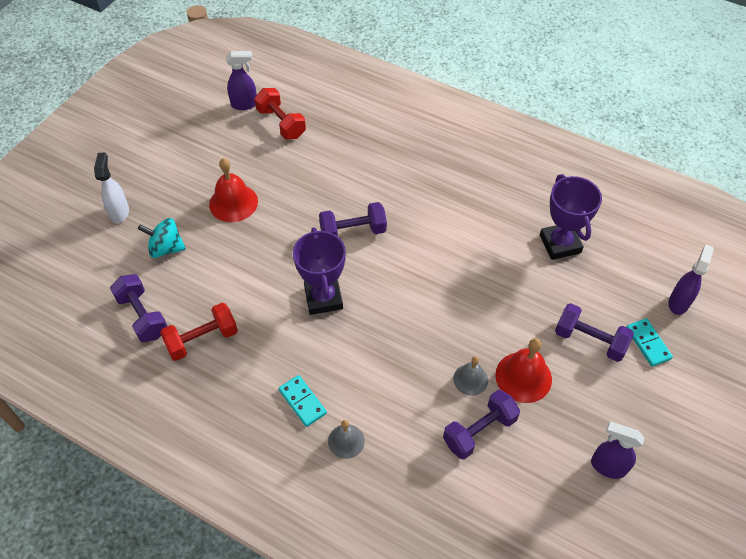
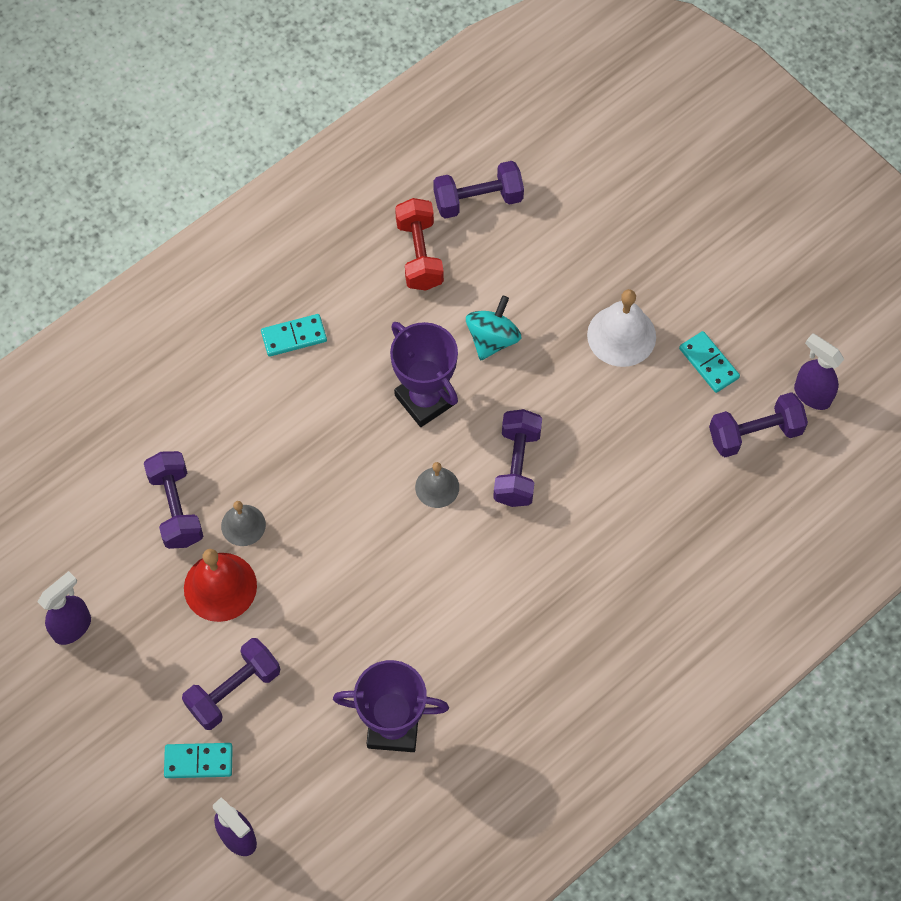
camera: 110 degrees right, 10 degrees up
(120, 212) = (653, 202): white spray bottle -> none
(166, 248) = (572, 243): turquoise spinning top -> turquoise spinning top (492, 339)
(233, 203) = (621, 335): red bell -> white bell
(239, 155) = (709, 363): none -> turquoise domino
(244, 104) = (811, 395): purple spray bottle -> purple spray bottle turned 120 degrees clockwise
(281, 123) = (755, 433): red dumbbell -> purple dumbbell
(323, 298) = (425, 399): purple trophy -> purple trophy turned 45 degrees clockwise
(346, 441) = (227, 366): grey bell -> grey bell (437, 487)

